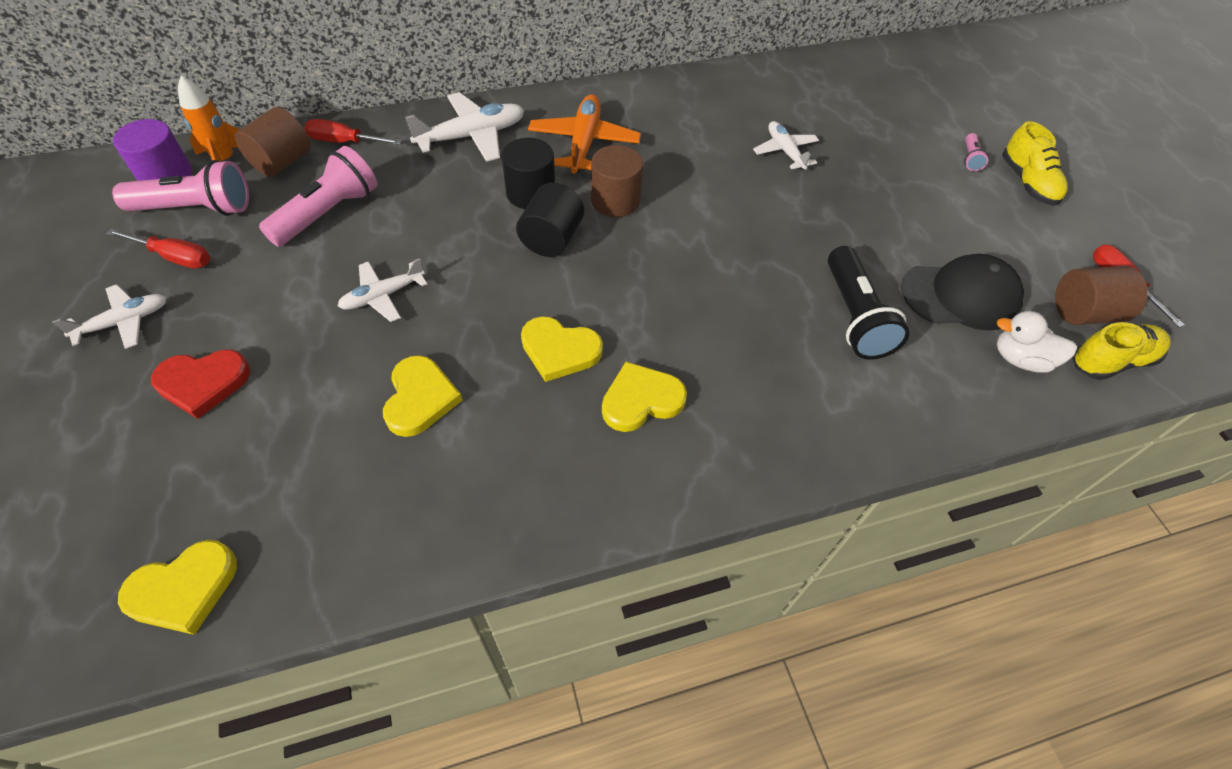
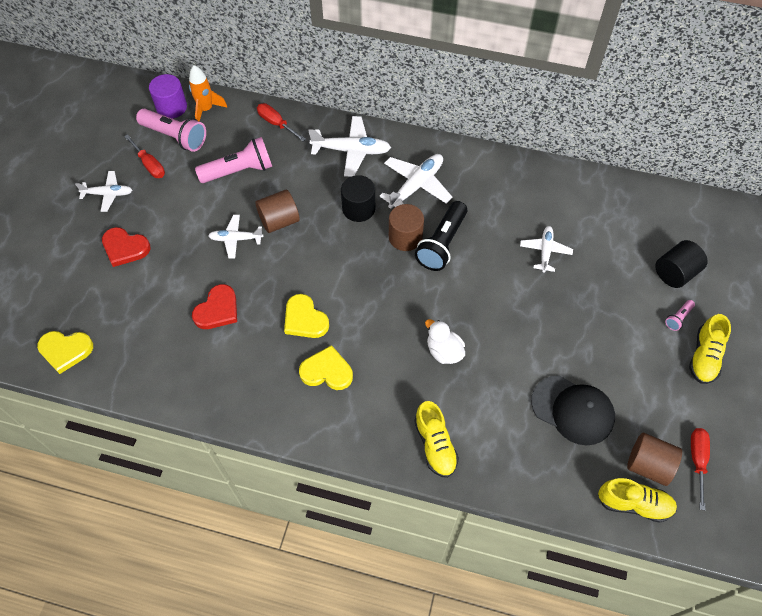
camera: 35 degrees right, 5 degrees up
(282, 162) = (235, 123): brown cylinder -> brown cylinder (279, 221)
(420, 398) = (217, 310): yellow heart -> red heart
(551, 239) = (349, 246): black cylinder -> black cylinder (675, 273)
(584, 143) = (416, 186): orange plane -> white plane
(851, 417) = (435, 445): none -> yellow shoe
(854, 316) = (490, 387): black flashlight -> black flashlight (442, 244)
(1020, 359) = (573, 469): white duck -> white duck (444, 351)

